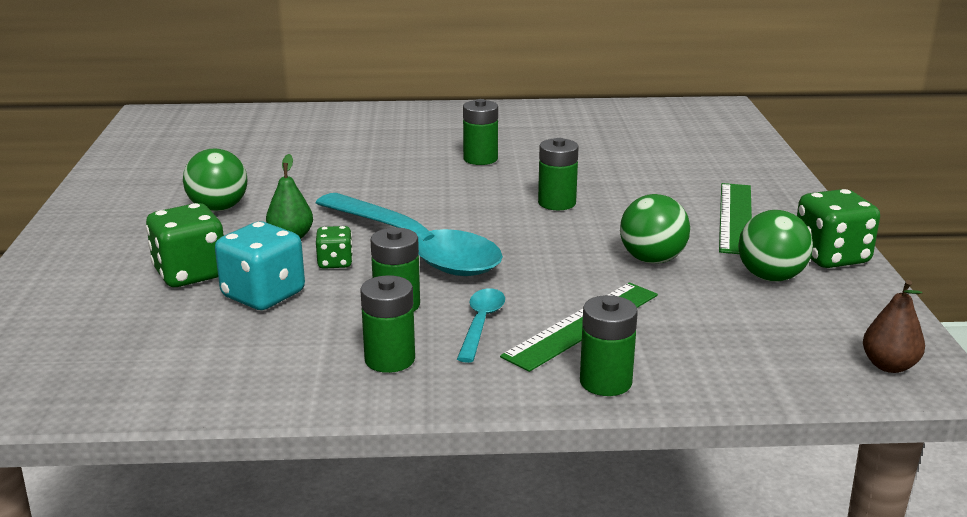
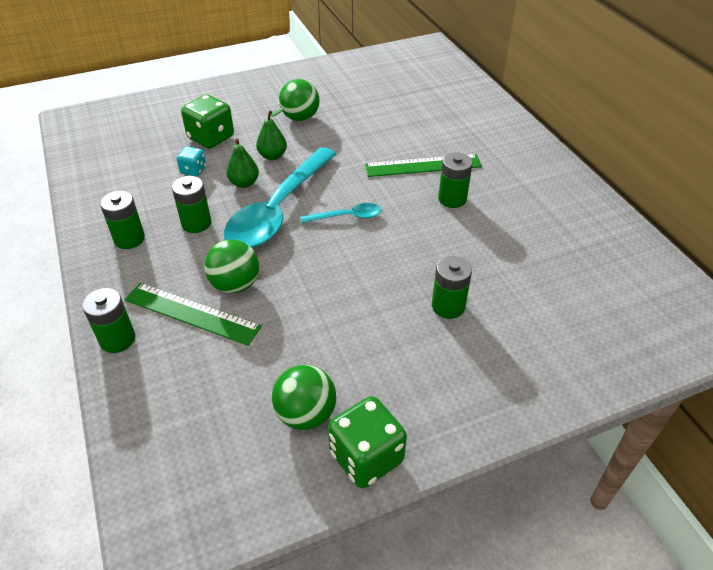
camera: 70 degrees right, 20 degrees up
(263, 295) = (193, 170): turquoise dice -> turquoise dice, size x0.55
(335, 263) = (244, 183): green dice -> green pear
(481, 323) = (182, 265): turquoise spoon -> turquoise spoon (347, 216)
(557, 203) = (389, 258): green battery -> green battery (448, 306)
(652, 260) = (309, 332): green ball -> green ball (235, 285)
(736, 217) = (420, 376): green ruler -> green ruler (423, 166)
(889, 366) = (169, 512): brown pear -> none

